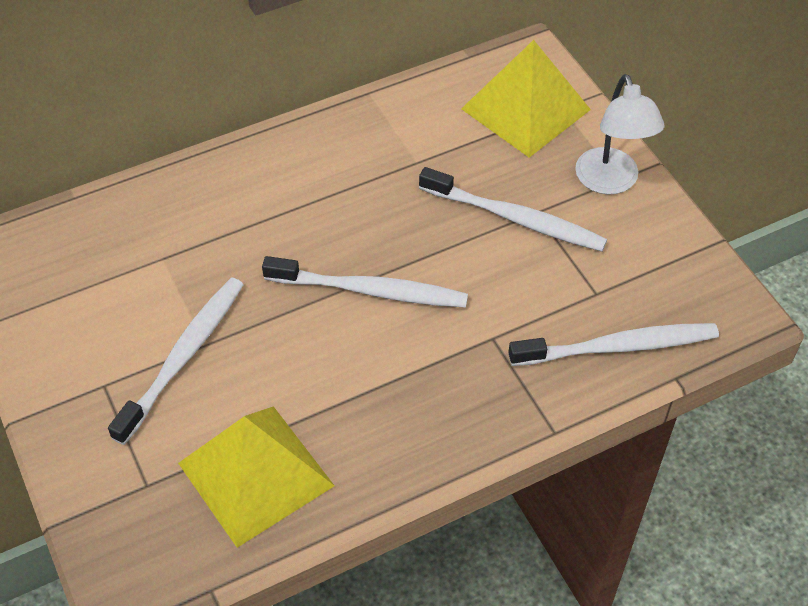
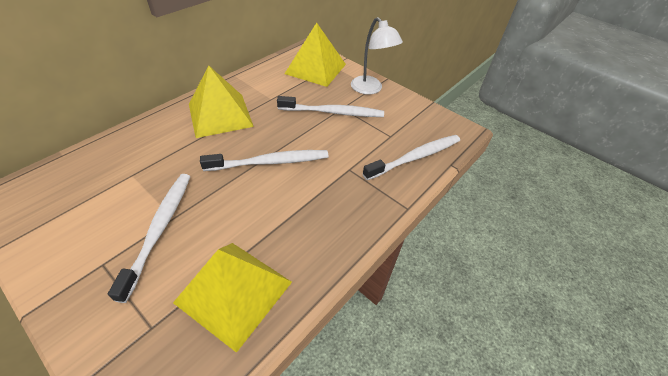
camera: 25 degrees left, 5 degrees down
(319, 177) = (220, 115): none -> yellow pyramid

